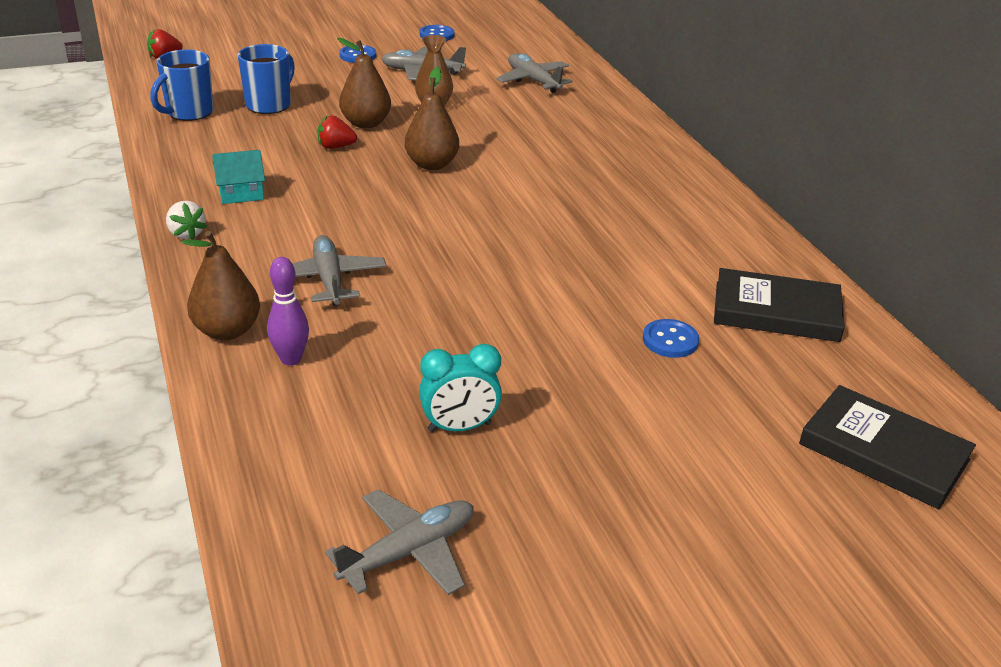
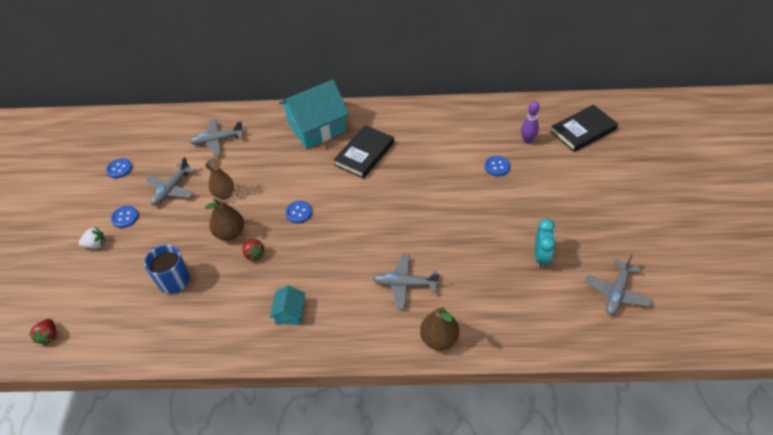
camera: 65 degrees left, 15 degrees up
(186, 234) = (329, 348): white strawberry -> white strawberry (95, 244)
(188, 112) = (159, 330): blue mug -> none
(291, 359) = (472, 313): purple bowling pin -> purple bowling pin (527, 140)
(335, 147) = (254, 254): red strawberry -> red strawberry turned 60 degrees counterclockwise
(409, 552) = (616, 293): grey plane -> grey plane turned 135 degrees counterclockwise
(432, 164) = (299, 212): brown pear -> blue button
(621, 146) = (316, 127): none -> turquoise house
(776, 311) = (486, 125): black book -> black book (364, 154)

